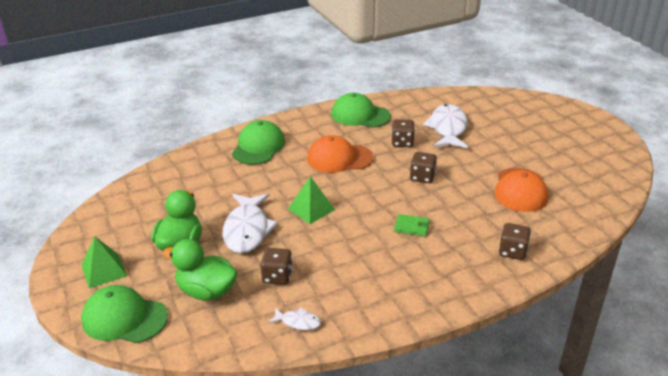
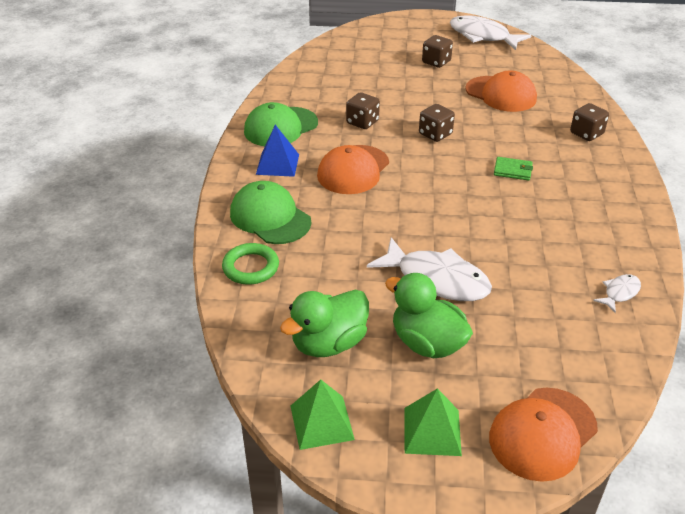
camera: 60 degrees left, 5 degrees up
(124, 318) = (542, 433): green cap -> orange cap
(205, 158) = (251, 267): none -> green ring
(206, 291) = (531, 346): green duck -> green duck (329, 343)
(277, 276) = (537, 283): brown dice -> brown dice (436, 62)
(311, 209) = (433, 221): green pyramid -> green pyramid (321, 422)
(317, 129) = (277, 164): none -> blue pyramid
(412, 227) = (512, 170): green wallet -> green wallet turned 60 degrees clockwise
(448, 128) = (364, 89): white fish -> white fish (482, 36)

